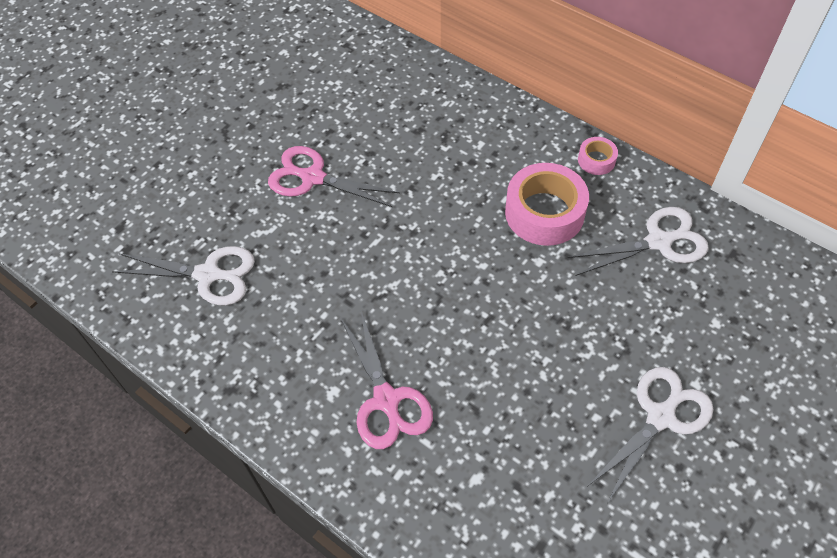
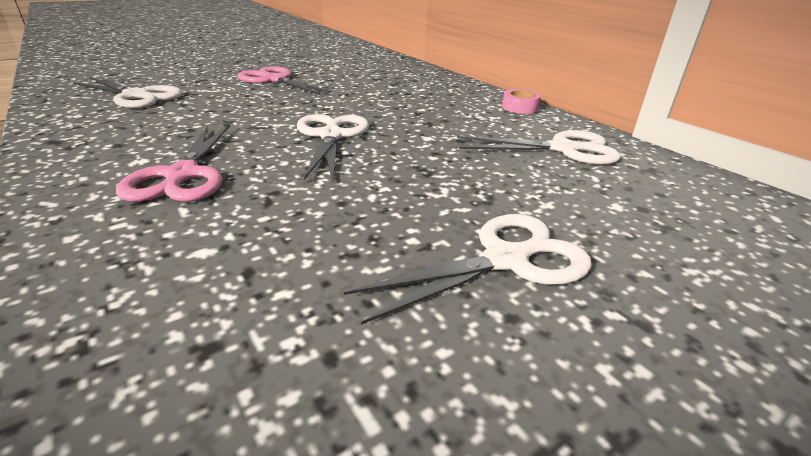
camera: 15 degrees right, 25 degrees down
(456, 290) = (331, 136): none -> white scissors
(544, 212) = (453, 119): pink tape -> none

